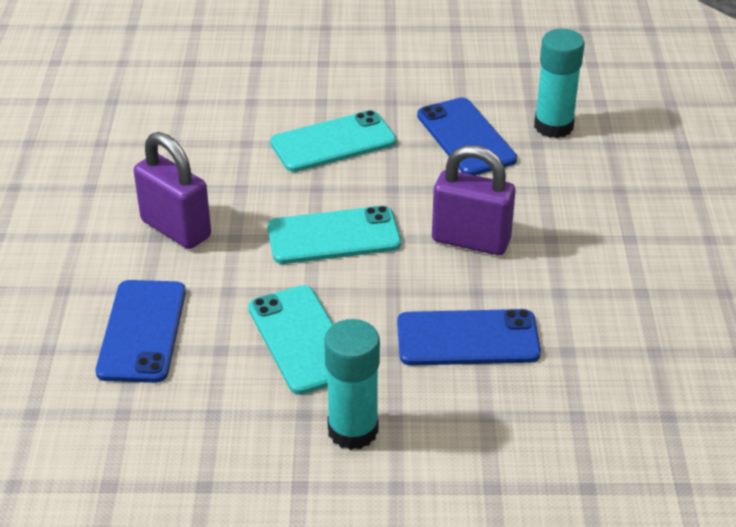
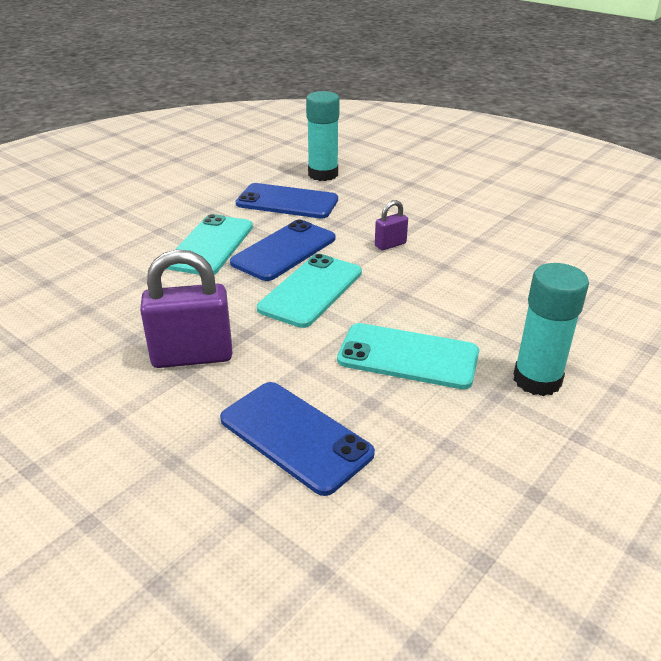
camera: 50 degrees left, 5 degrees down
(467, 338) = (487, 289): blue phone -> blue phone (284, 251)
(471, 240) = (390, 245): purple padlock -> purple padlock, size x0.50

